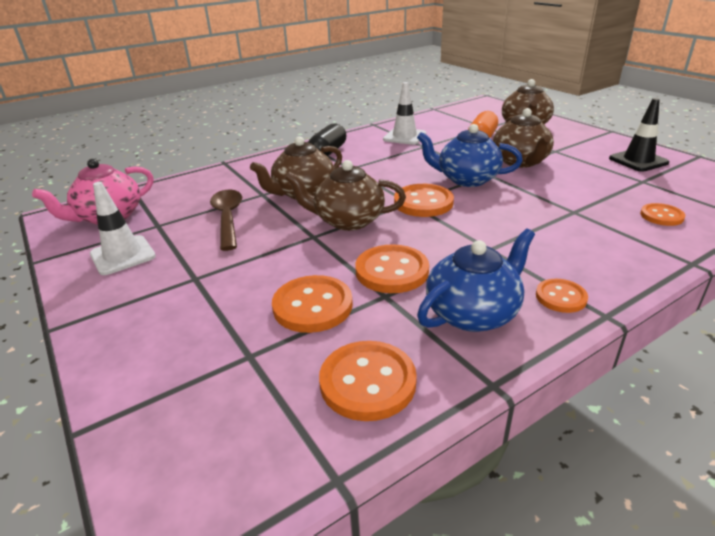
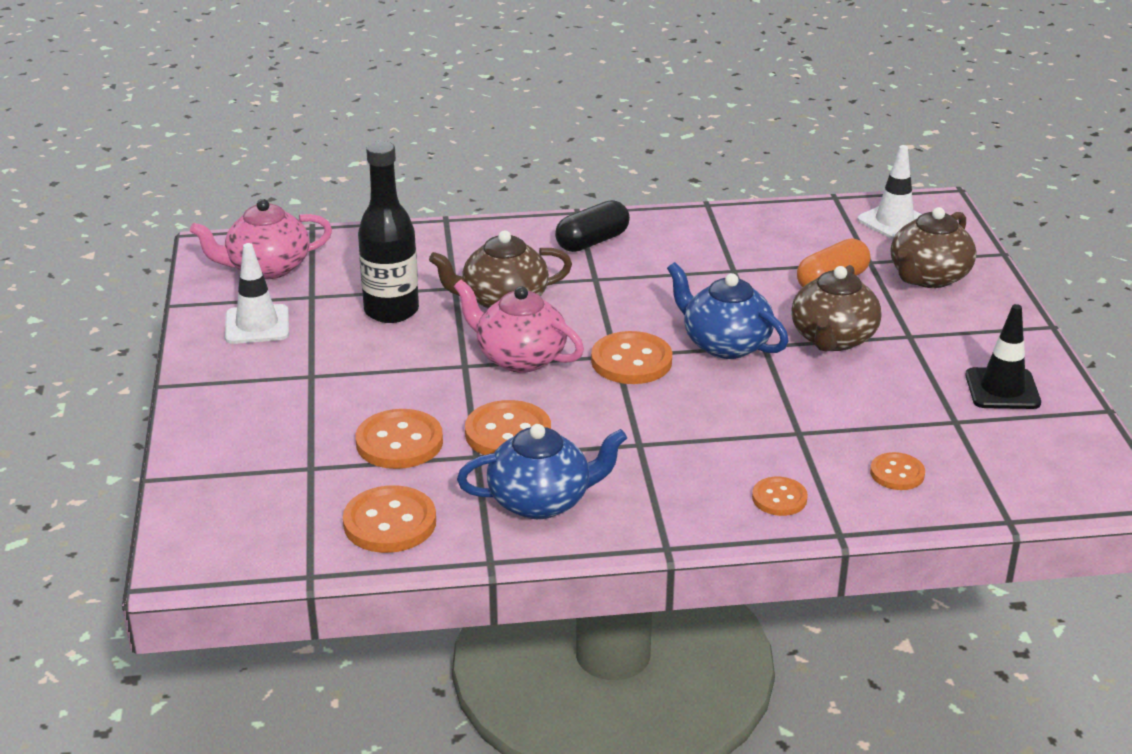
camera: 25 degrees right, 0 degrees up
(228, 218) = (391, 311): brown spoon -> black bottle
(348, 221) = (519, 358): brown teapot -> pink teapot
(404, 137) = (725, 244): white traffic cone -> white traffic cone (894, 222)
(560, 297) = (645, 516): orange button -> orange button (779, 498)

